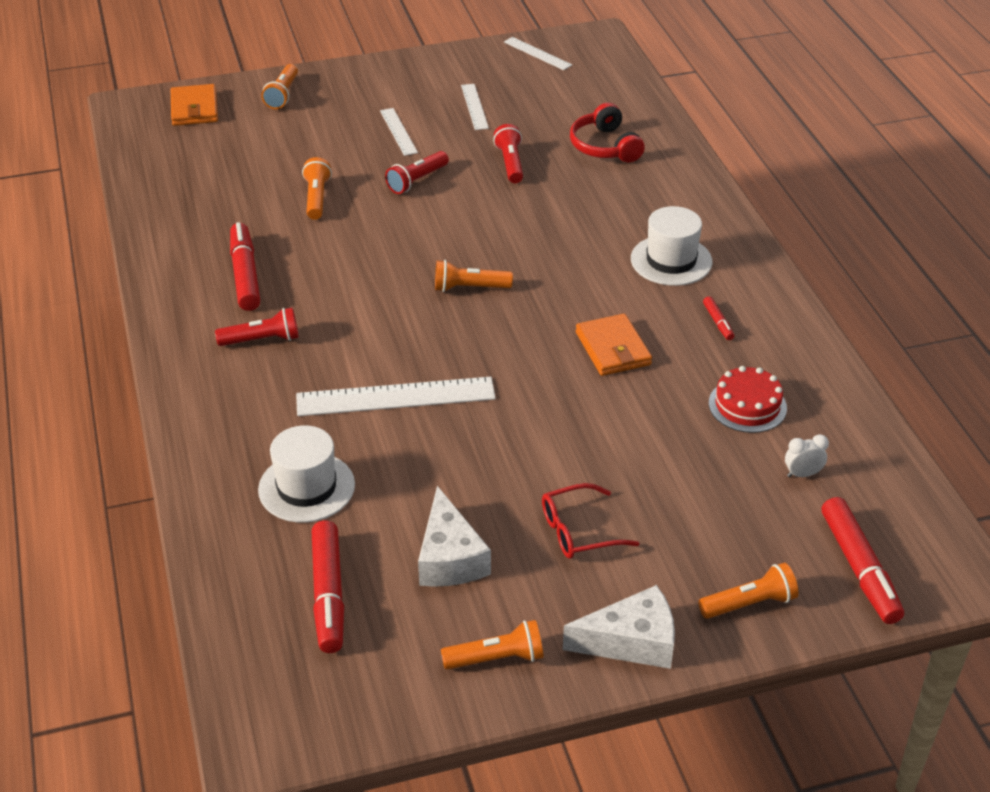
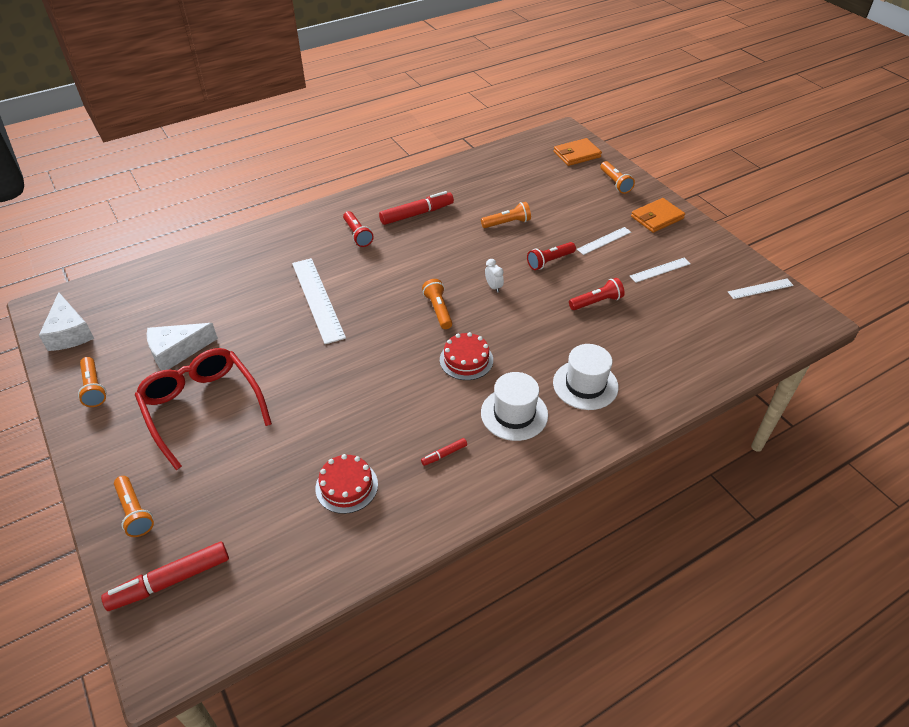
camera: 75 degrees right, 5 degrees up
(282, 95) = (615, 183): orange flashlight -> orange flashlight turned 105 degrees counterclockwise
(306, 487) = (232, 281): white hat -> white hat (585, 385)
(328, 594) = (147, 309): red marker -> none
(417, 181) = (549, 261): red flashlight -> red flashlight turned 60 degrees counterclockwise
(537, 53) = (760, 289): white ruler -> white ruler turned 45 degrees clockwise
(571, 280) = (466, 360): none -> red cake
(579, 531) = (202, 408): red glasses -> red glasses, size x1.85
(605, 146) = (651, 350): red headphones -> none
(613, 348) = (393, 395): orange wallet -> orange wallet (657, 217)
(631, 642) = (103, 450): white cheese -> white cheese (69, 333)
(802, 474) = (272, 532): white clock -> white clock (493, 287)

